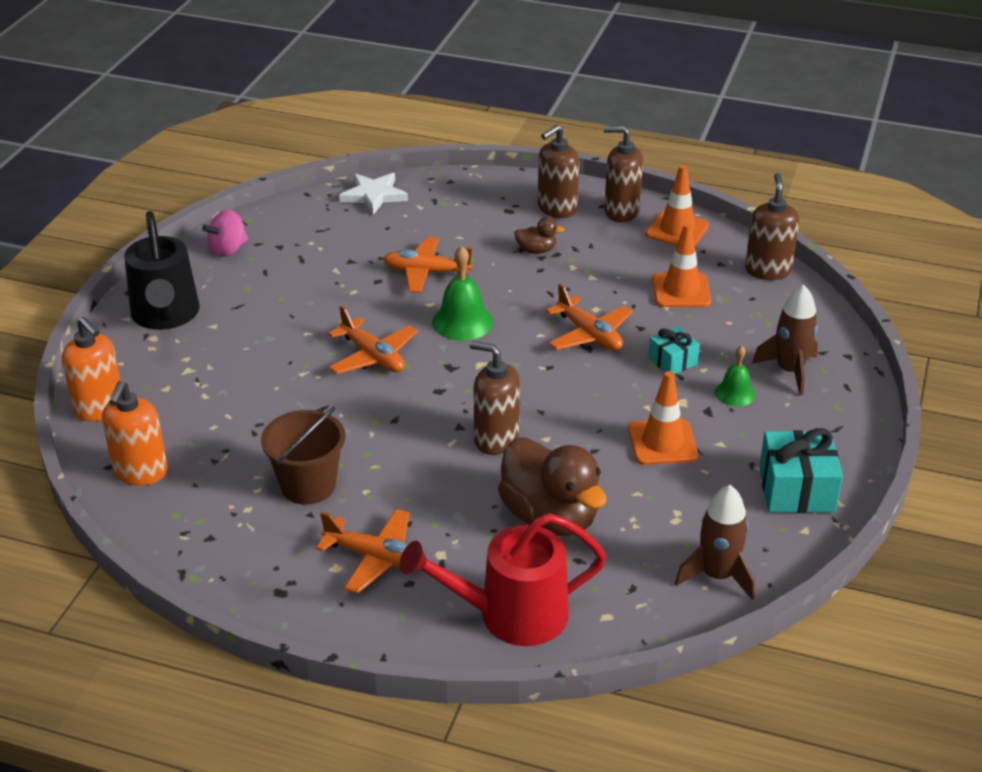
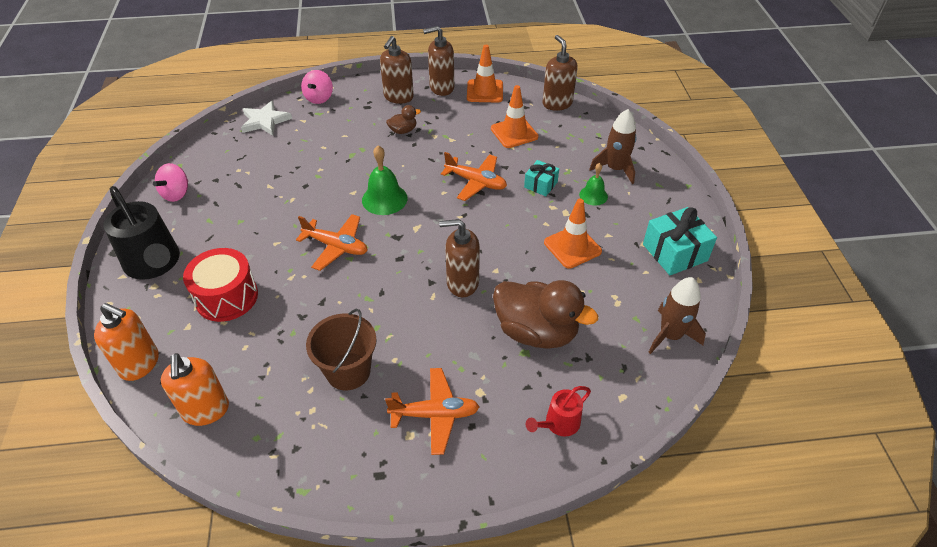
camera: 25 degrees left, 10 degrees up
(222, 372) = (226, 297): none -> red drum
(426, 272) = (337, 169): orange plane -> none
(455, 185) = (319, 98): none -> pink spinning top
(509, 615) = (558, 424): red watering can -> red watering can, size x0.52

